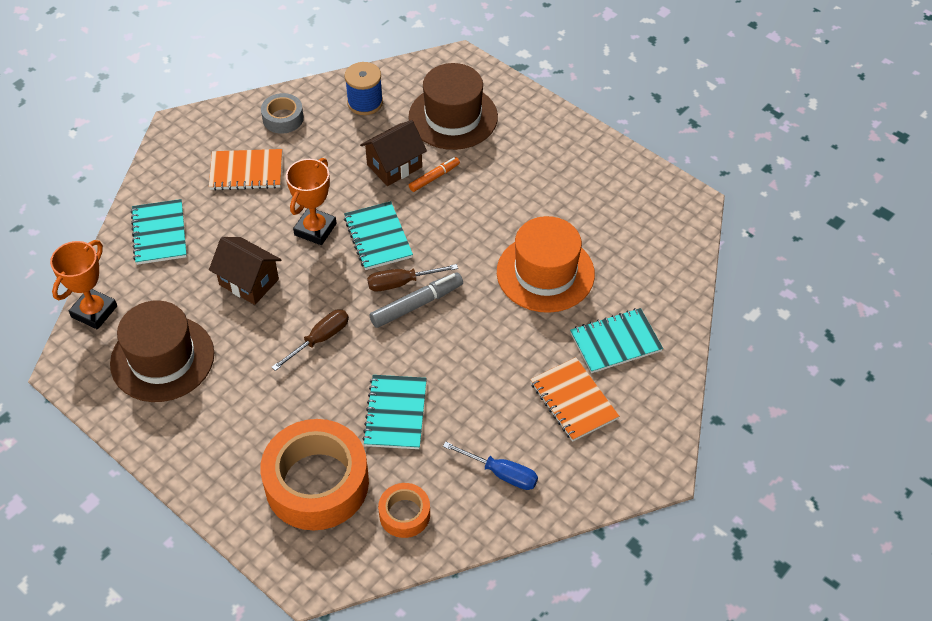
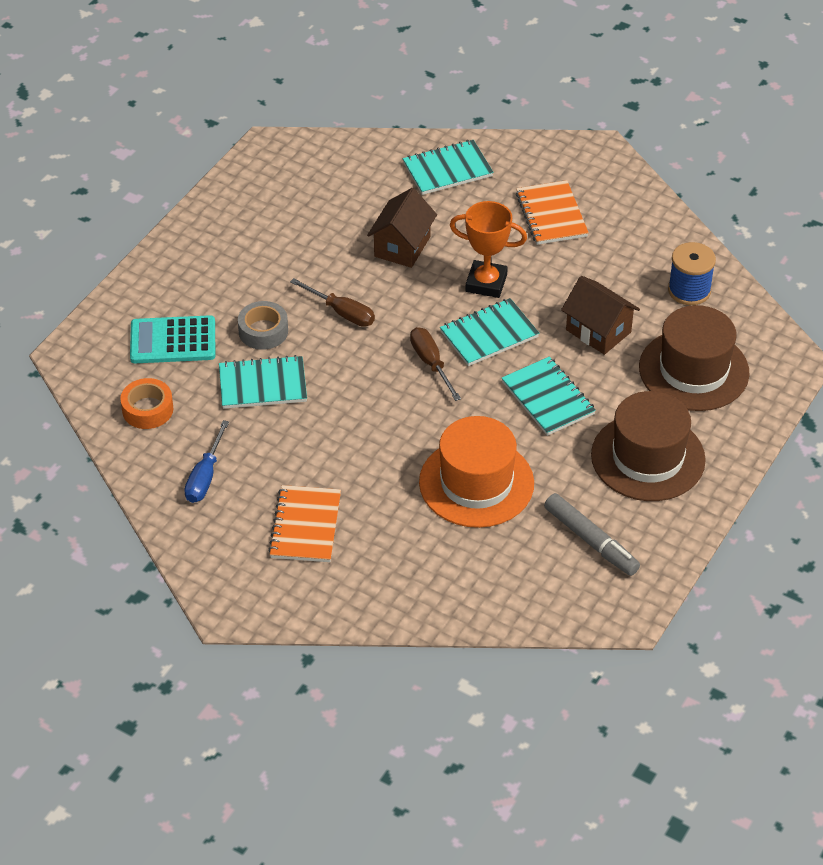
camera: 80 degrees right, 5 degrees down
(94, 311) = (339, 148): orange trophy -> none
(162, 358) = (294, 206): brown hat -> brown hat (648, 457)
(283, 118) = (639, 228): grey tape -> grey tape (263, 331)
(317, 483) = (173, 340): orange tape -> turquoise calculator
(416, 305) = (404, 379): grey marker -> grey marker (590, 540)
(434, 177) = (591, 367): orange marker -> none
(573, 401) = (305, 526): orange notebook -> orange notebook turned 45 degrees counterclockwise
(615, 342) = (392, 555): turquoise notebook -> turquoise notebook (548, 398)

